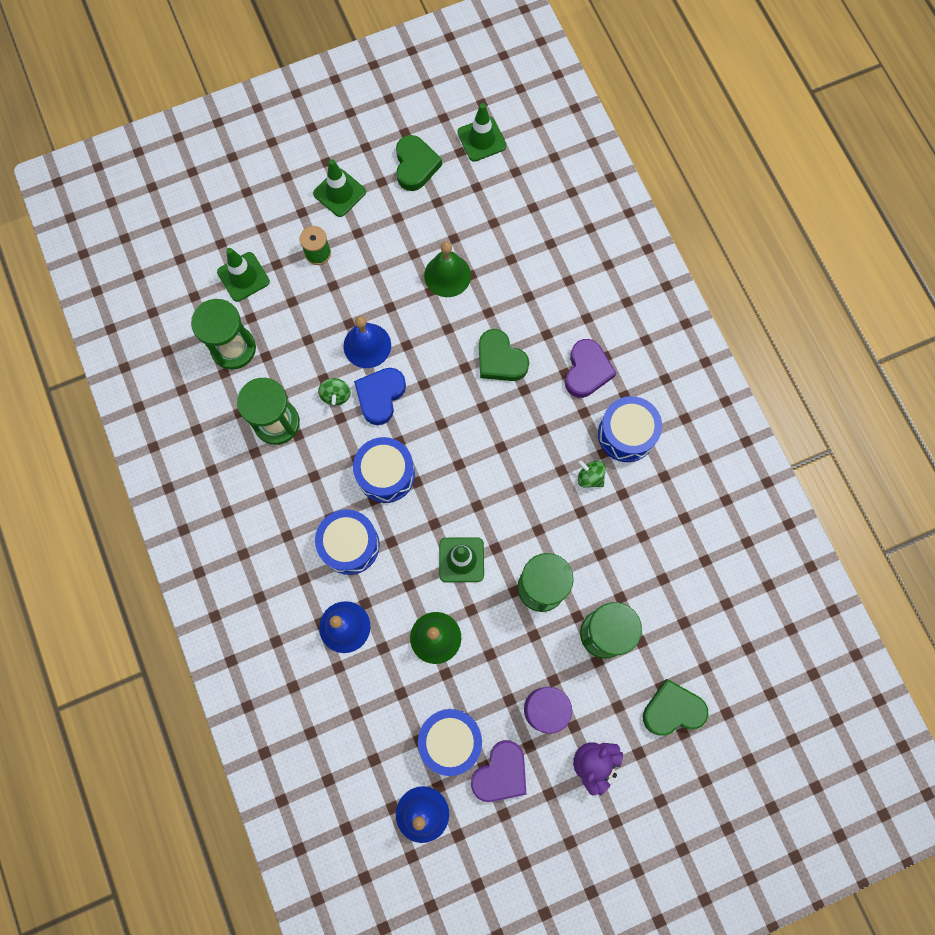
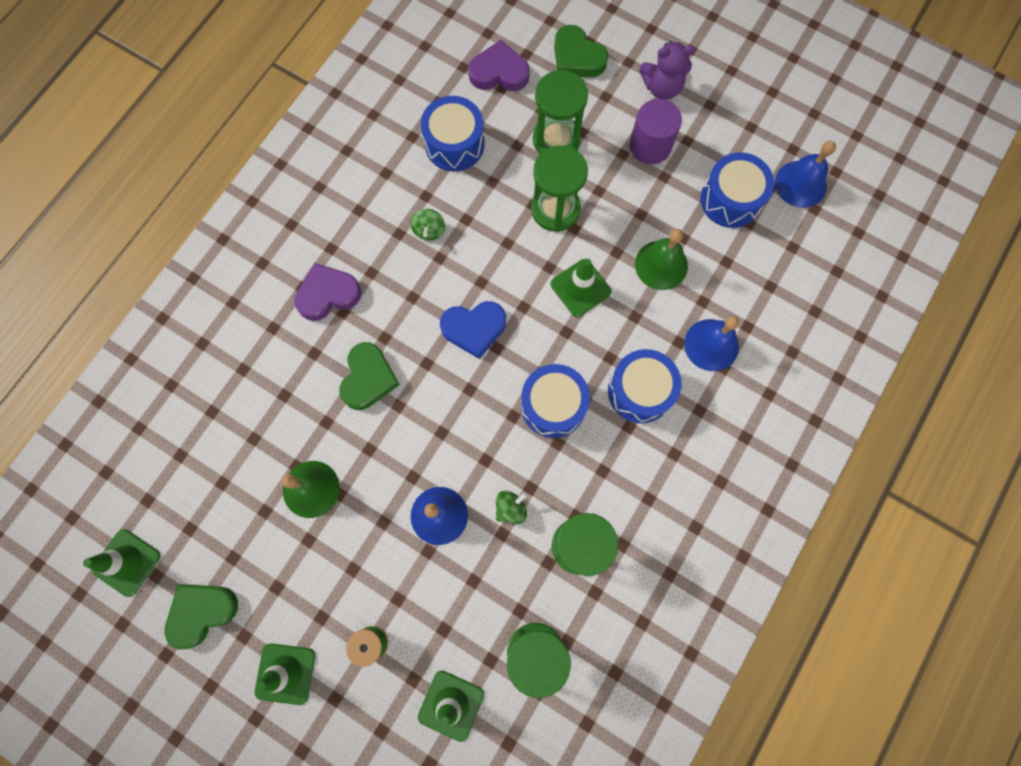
camera: 125 degrees left, 0 degrees up
(380, 396) = (482, 465): blue heart -> blue heart (474, 329)
(501, 773) = (723, 147): purple heart -> purple heart (499, 72)
(626, 434) = (368, 225): blue drum -> blue drum (454, 144)

